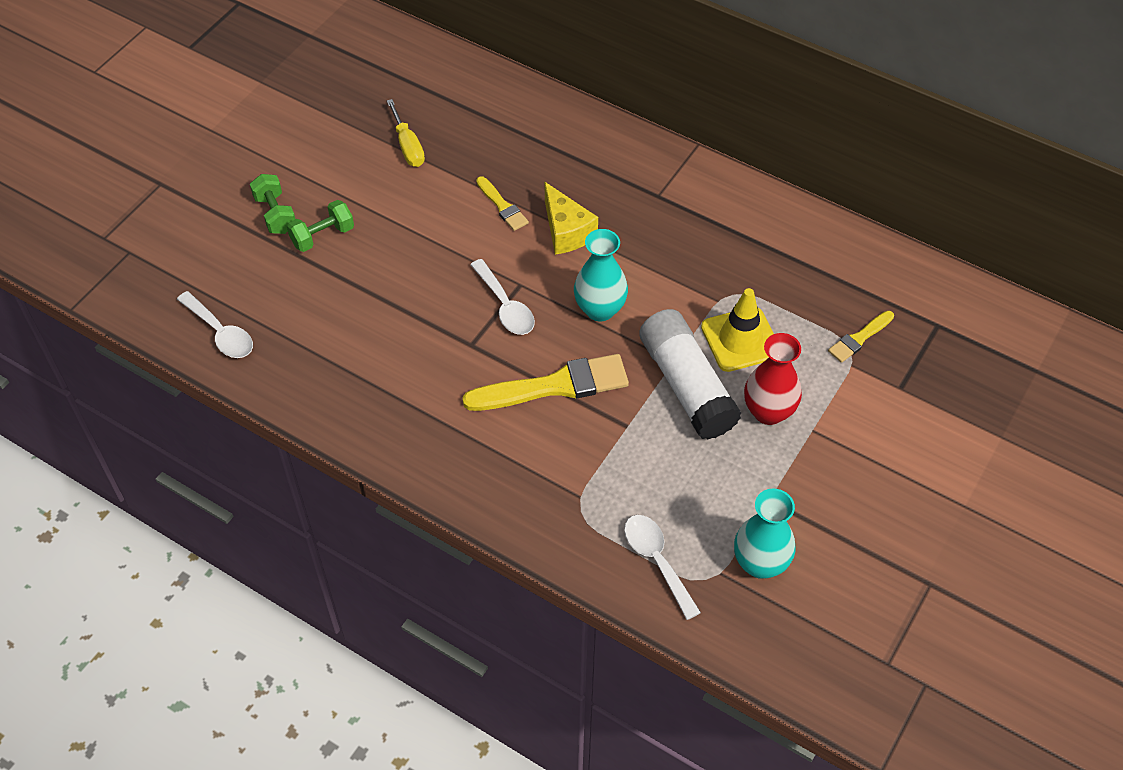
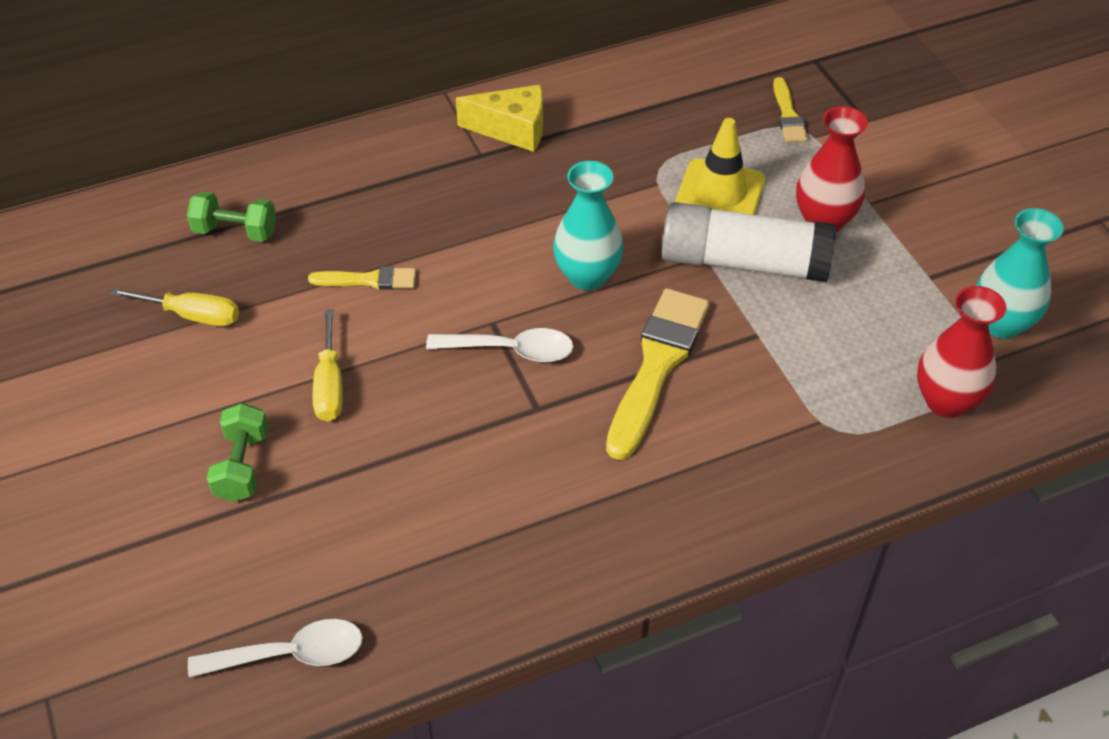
camera: 55 degrees left, 5 degrees down
(275, 214) = (157, 497): green dumbbell -> green dumbbell (235, 231)
(408, 238) = (329, 385): none -> yellow screwdriver
(566, 231) = (457, 247): yellow cheese -> yellow cheese (512, 130)
(657, 561) = (946, 401): white spoon -> red vase

